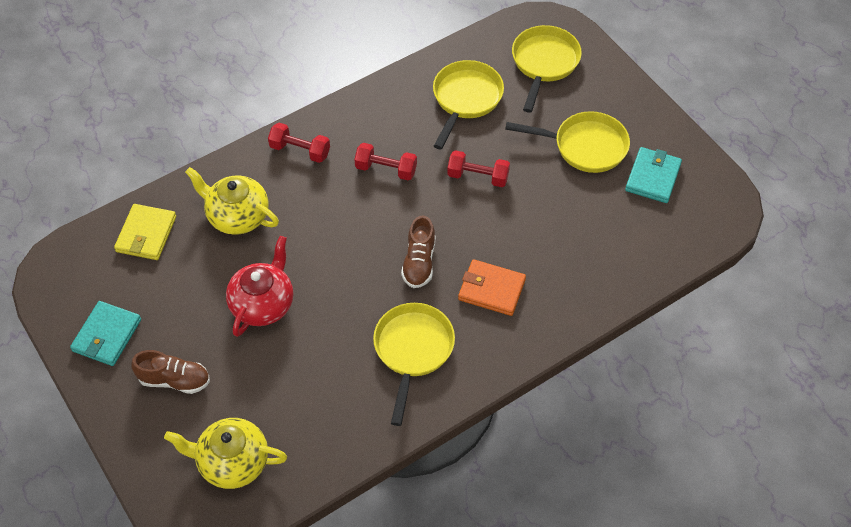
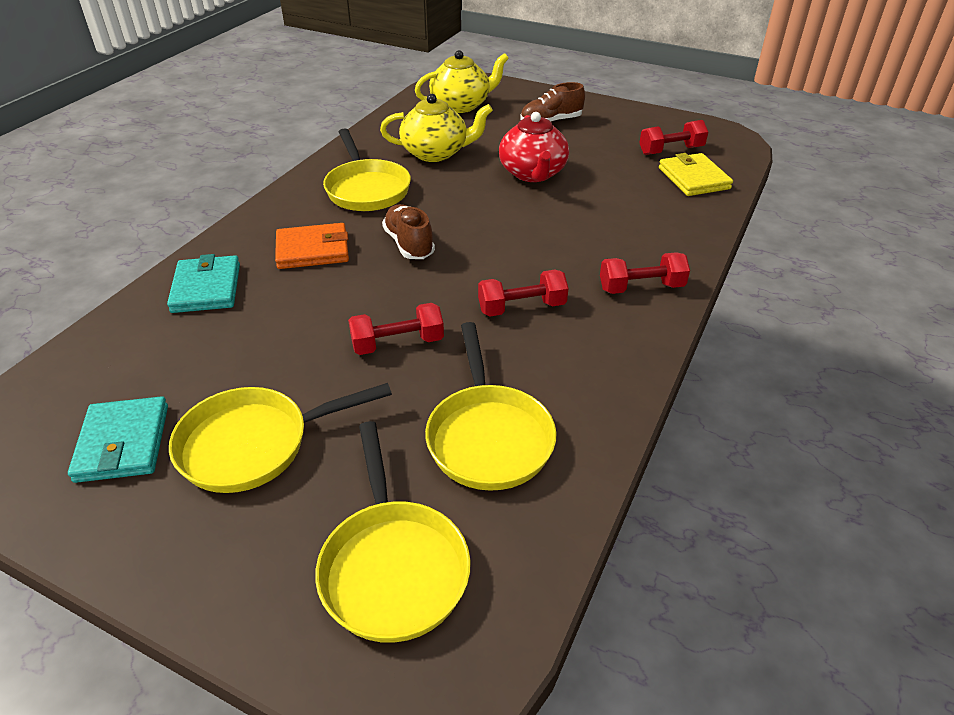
camera: 150 degrees right, 15 degrees down
(107, 335) = (633, 124): turquoise wallet -> turquoise wallet (206, 288)
(121, 278) = (671, 151): none -> red dumbbell
(237, 216) = (632, 215): yellow teapot -> yellow teapot (436, 153)

